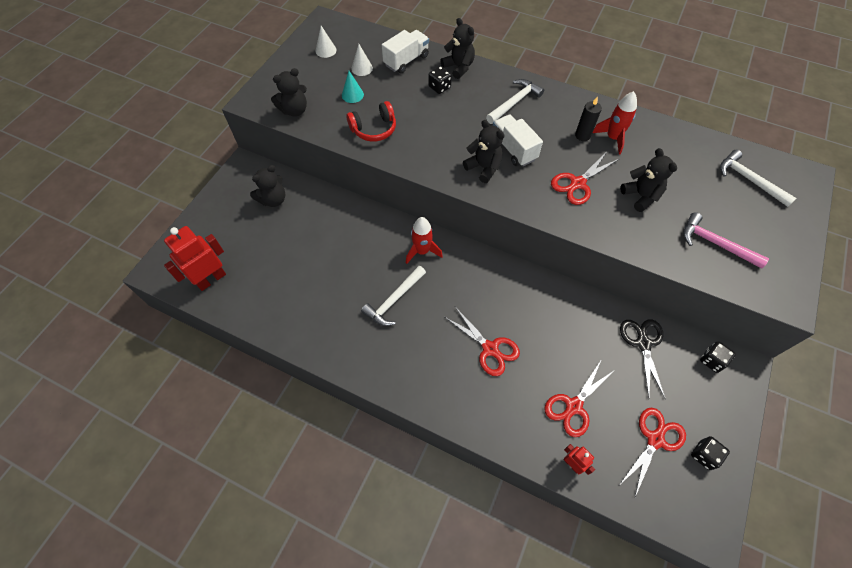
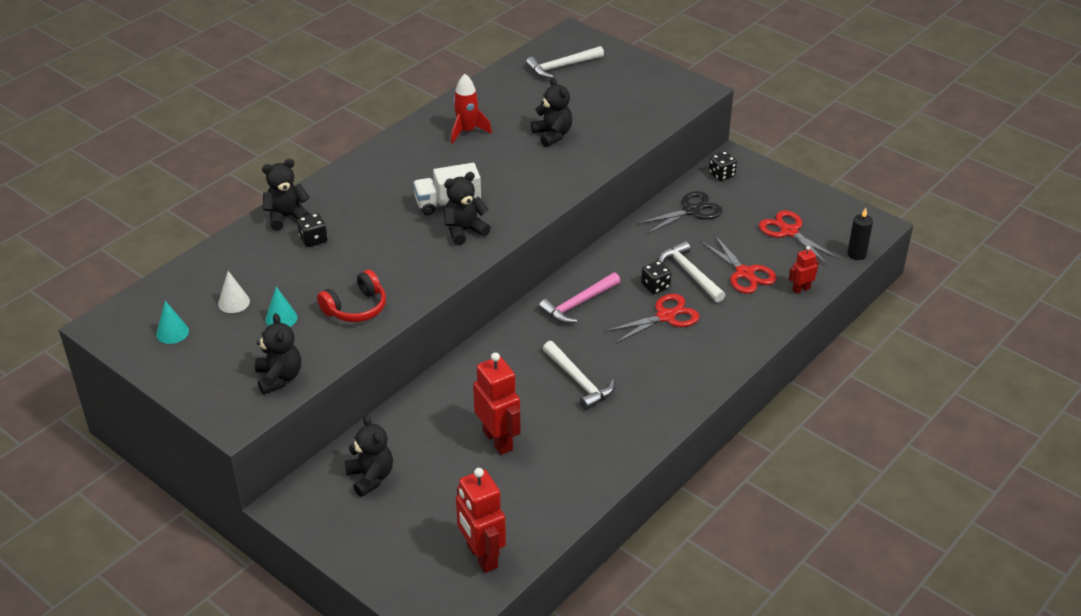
camera: 75 degrees left, 20 degrees down
(320, 262) = (498, 440): none -> red robot
(326, 50) = (172, 332): white cone -> turquoise cone
(374, 129) = (356, 308): red headphones -> red headphones turned 60 degrees clockwise
(406, 61) = (245, 259): white truck -> none
(422, 251) = (518, 345): red rocket -> none
(515, 102) = (374, 185): white hammer -> white hammer (690, 273)
(577, 183) = (518, 170): red scissors -> none
(582, 135) = (452, 150): black candle -> black candle (856, 254)
(641, 196) = (552, 135): black teddy bear -> black teddy bear turned 75 degrees clockwise
(643, 343) = (691, 211): black scissors -> black scissors turned 135 degrees clockwise
(704, 455) = (809, 208): black dice -> black dice (655, 286)
(715, 243) = (626, 109): pink hammer -> pink hammer (578, 304)

